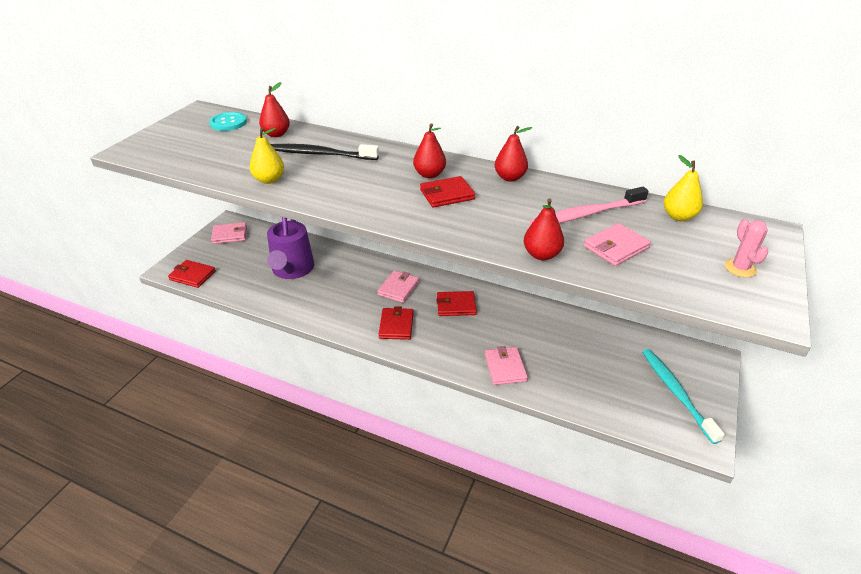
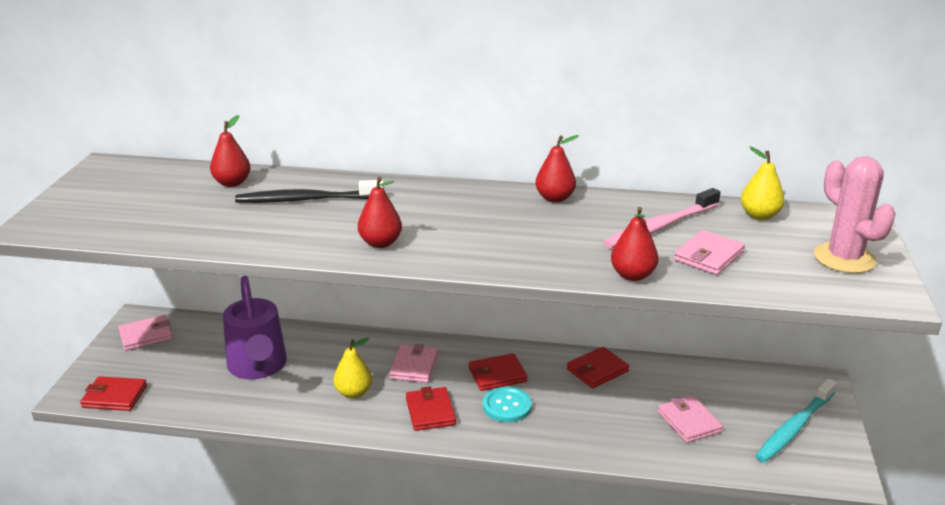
camera: 15 degrees left, 10 degrees down
(228, 123) = (156, 176): turquoise button -> turquoise button (507, 406)
(269, 180) = (256, 238): yellow pear -> yellow pear (353, 393)
(429, 174) = (457, 207): red pear -> red pear (380, 243)
(447, 194) = (491, 226): red wallet -> red wallet (597, 370)
(505, 367) = (587, 436): pink wallet -> pink wallet (689, 422)
(676, 393) = (794, 427): turquoise toothbrush -> turquoise toothbrush turned 105 degrees counterclockwise
(740, 268) = (844, 258): pink cactus -> pink cactus, size x1.77

